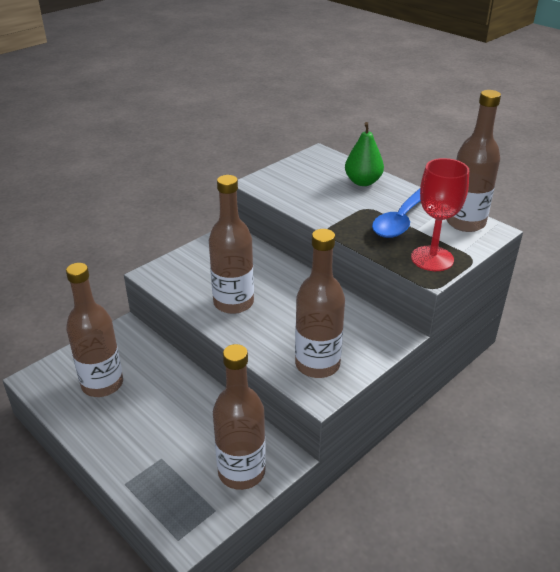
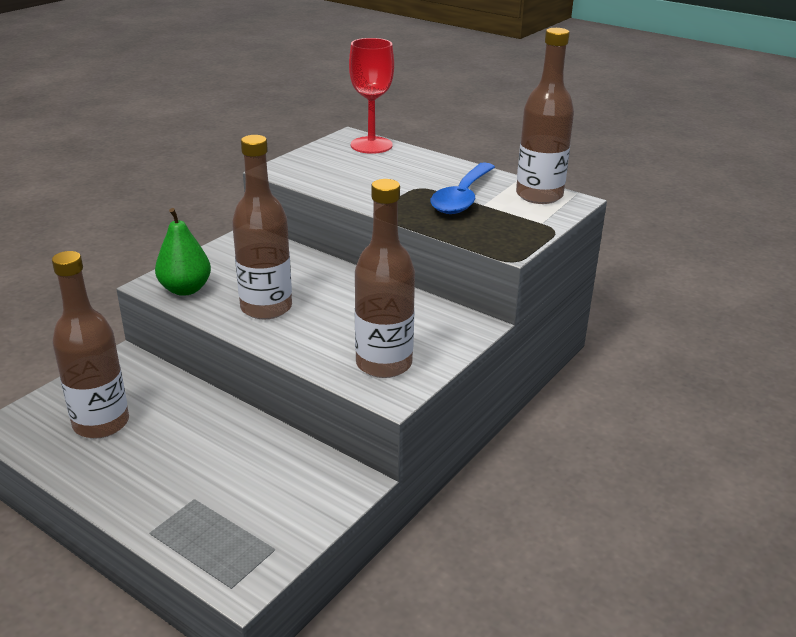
camera: 10 degrees left, 5 degrees down
(241, 472) = (302, 502): brown bottle -> none
(363, 182) = (409, 162): green pear -> green pear (185, 289)
(432, 258) = (507, 232): red goblet -> red goblet (371, 145)

